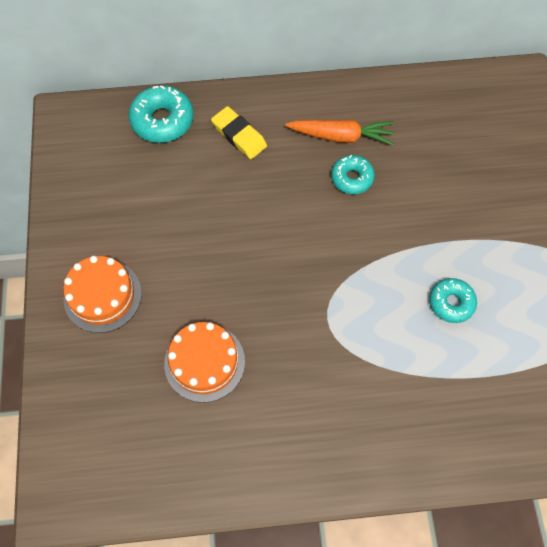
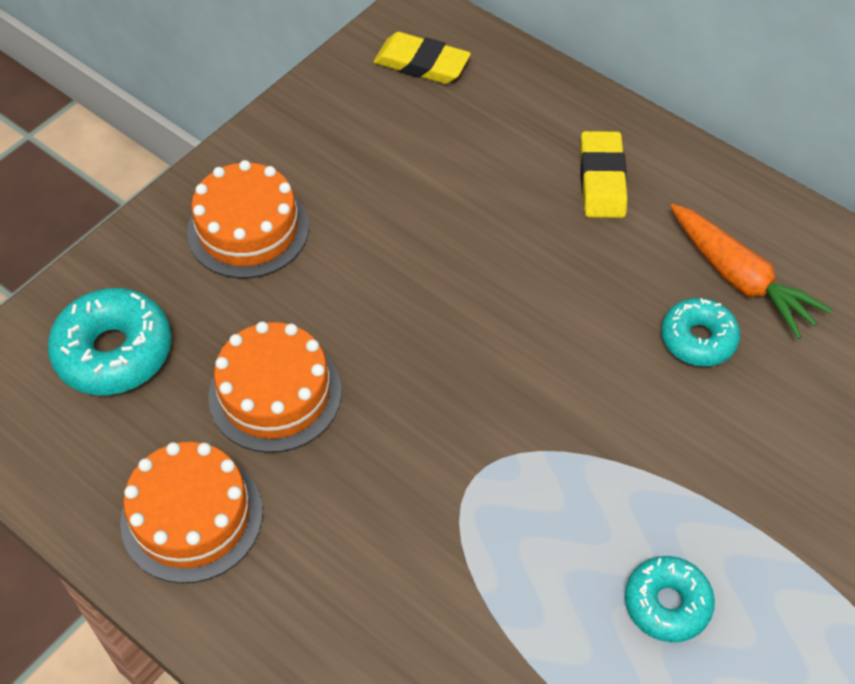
camera: 45 degrees right, 10 degrees down
(94, 142) = (421, 64): none -> yellow eraser
(162, 120) = (525, 96): turquoise donut -> turquoise donut (114, 352)
(230, 451) = (192, 517): none -> orange cake

